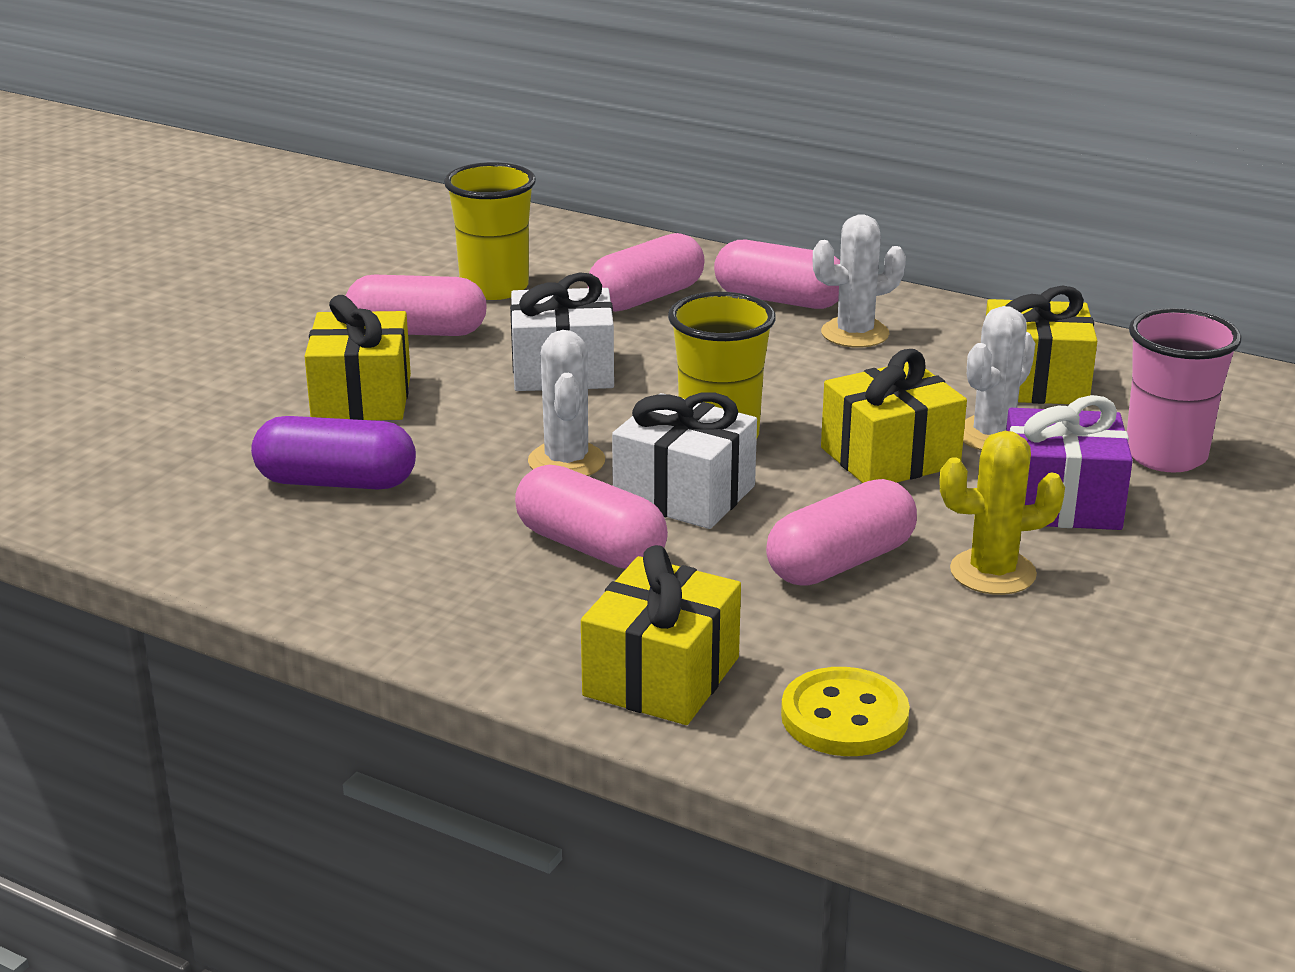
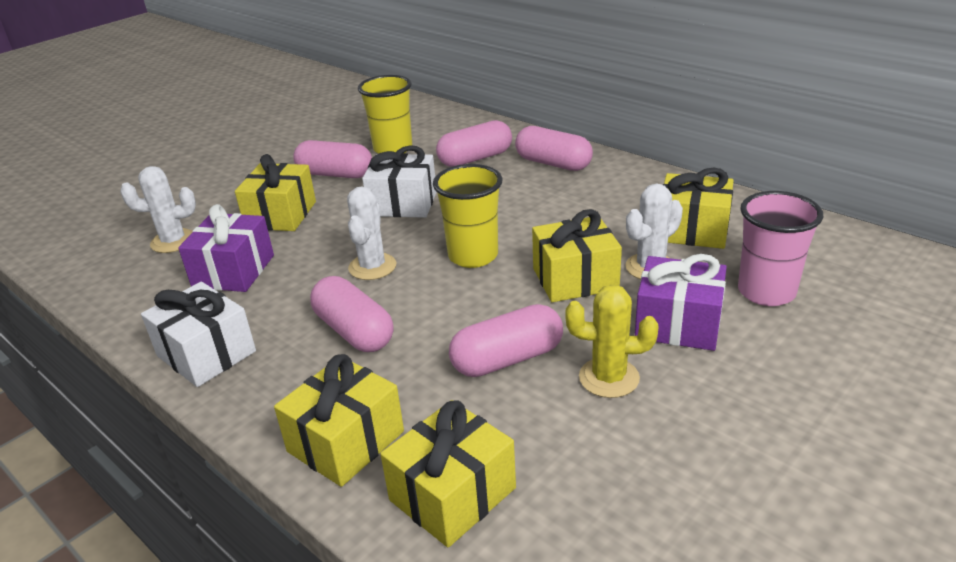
camera: 15 degrees right, 5 degrees up
(336, 482) = (233, 271): purple capsule -> purple gift
(684, 494) = (431, 296): white gift -> white gift (206, 354)
(844, 717) = (452, 494): yellow button -> yellow gift
(855, 333) = (590, 188): white cactus -> white cactus (173, 241)

